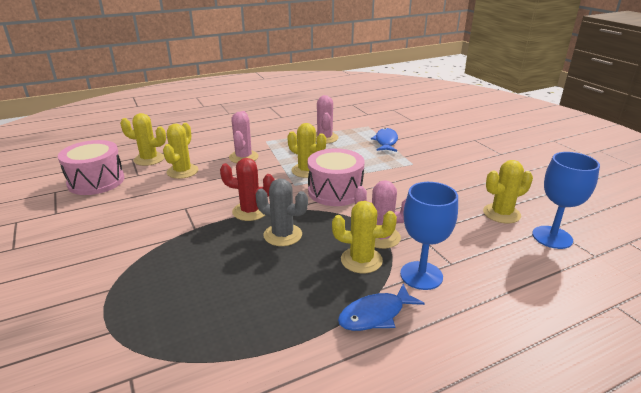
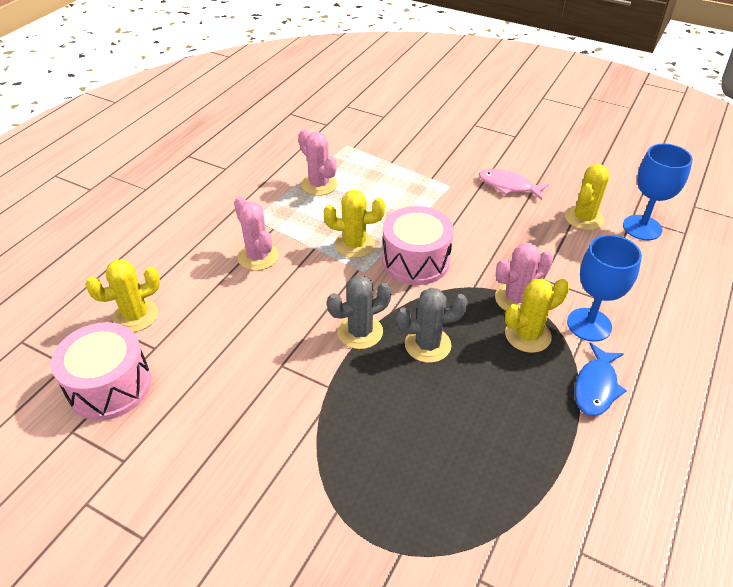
camera: 35 degrees left, 15 degrees up
(182, 171) = (208, 314): yellow cactus -> none
(250, 211) = (360, 332): red cactus -> grey cactus
(386, 141) = (391, 163): blue fish -> none
(459, 177) = (508, 186): none -> pink fish

